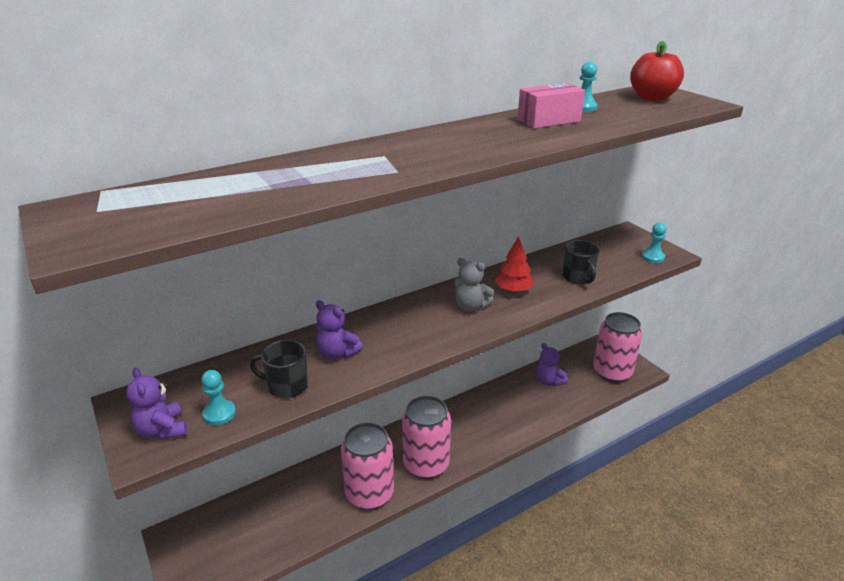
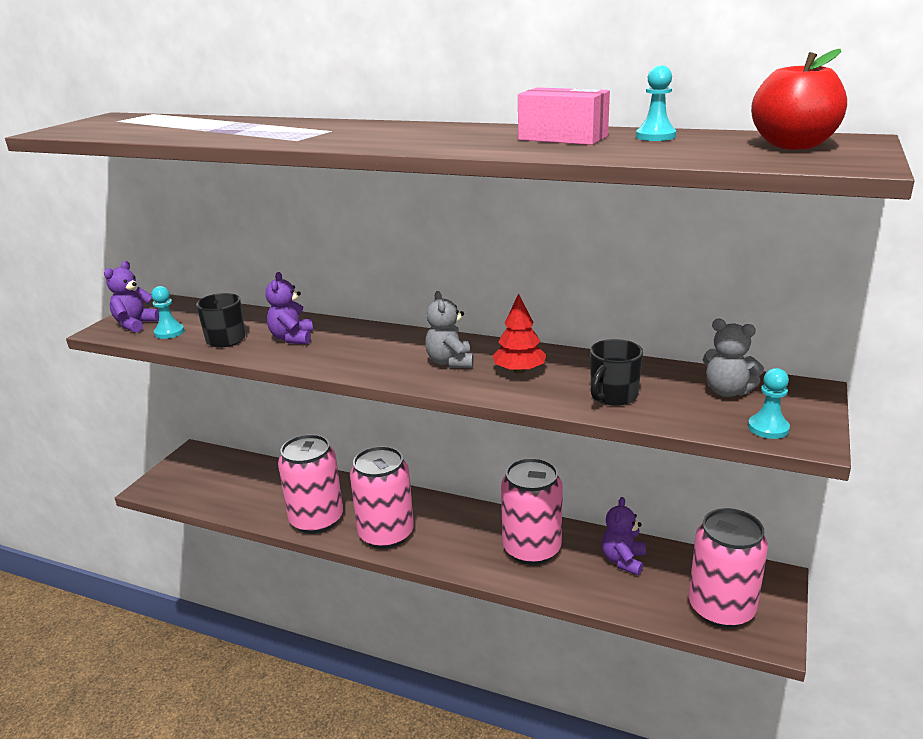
camera: 55 degrees right, 5 degrees down
(506, 408) = (532, 549): none -> pink can
(607, 248) = (727, 391): none -> grey teddy bear

